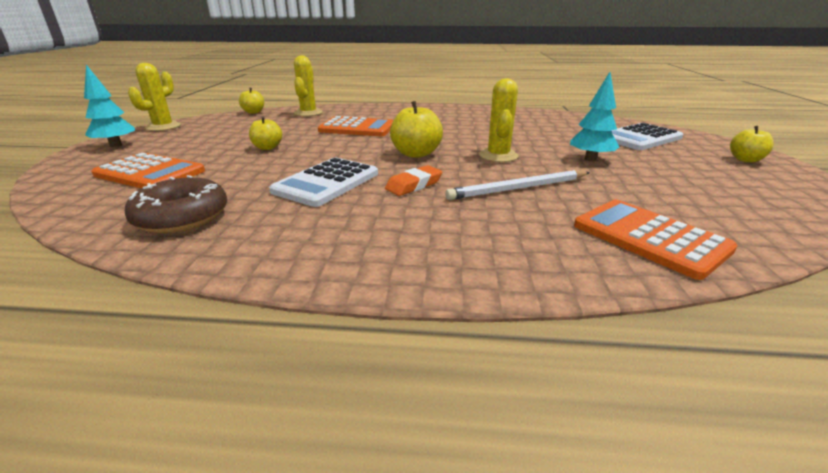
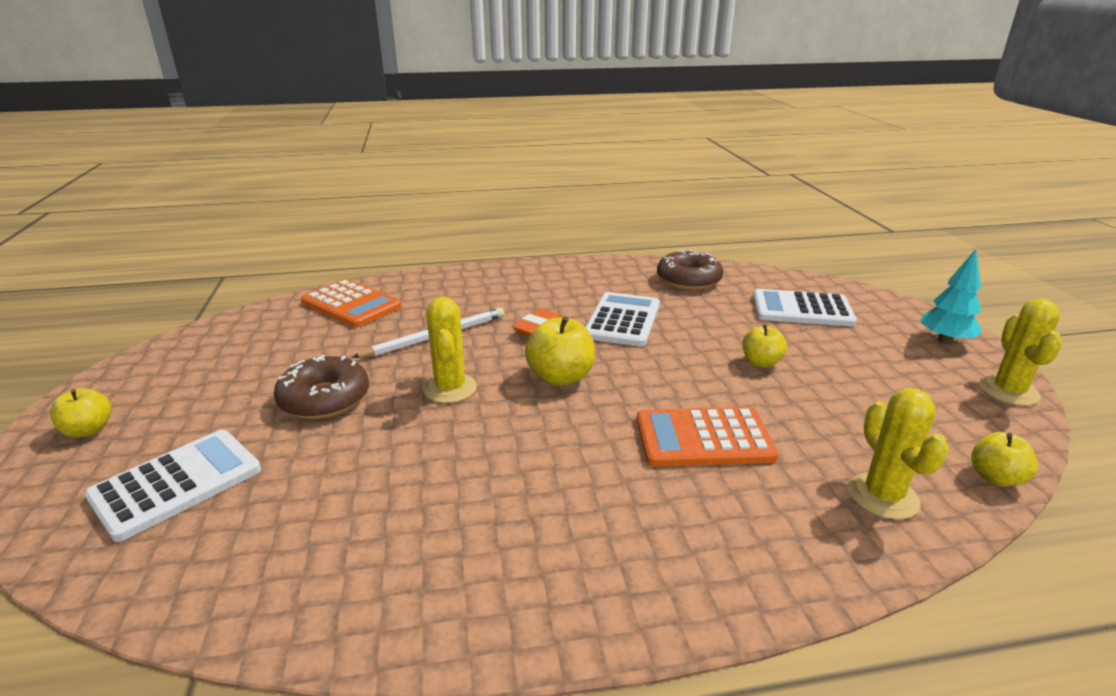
camera: 165 degrees right, 0 degrees up
(150, 173) = (802, 309): orange calculator -> white calculator
(590, 159) = (324, 399): turquoise tree -> brown donut

